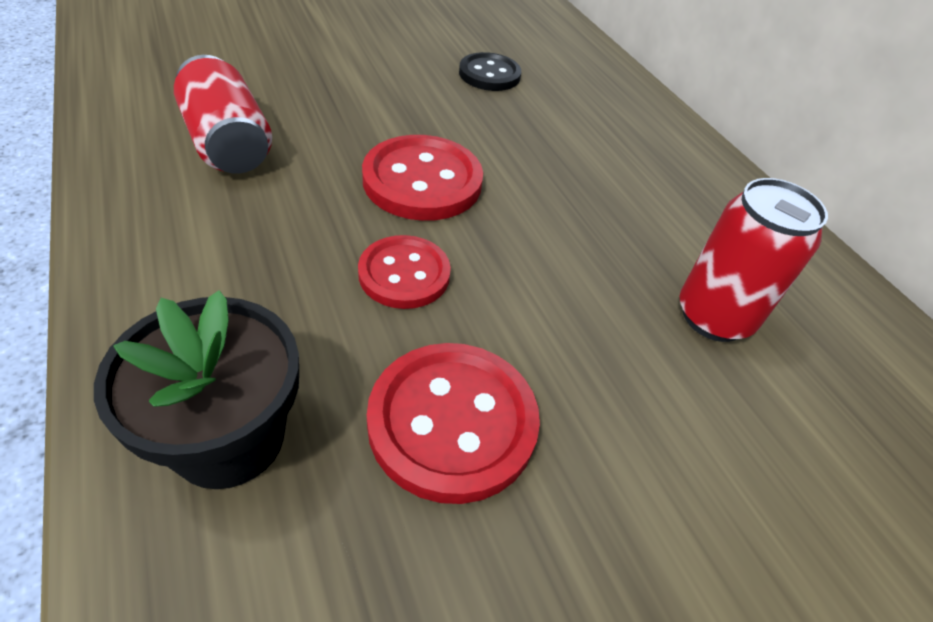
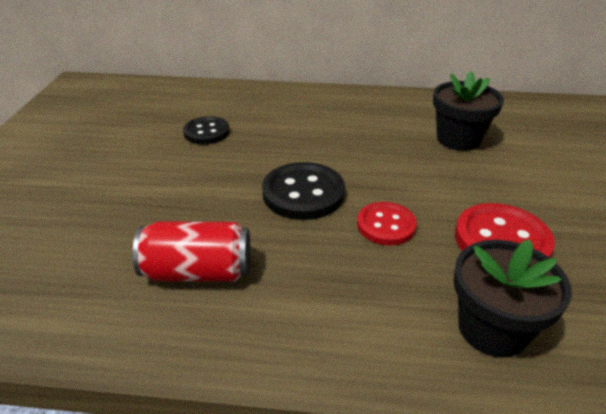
camera: 55 degrees left, 10 degrees down
(422, 181) = (303, 193): red button -> black button
(713, 317) = (458, 139): red can -> black flower pot

